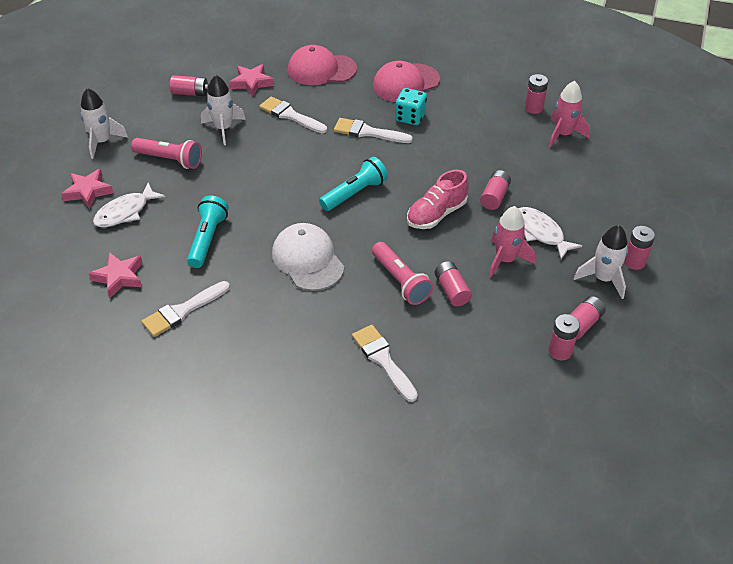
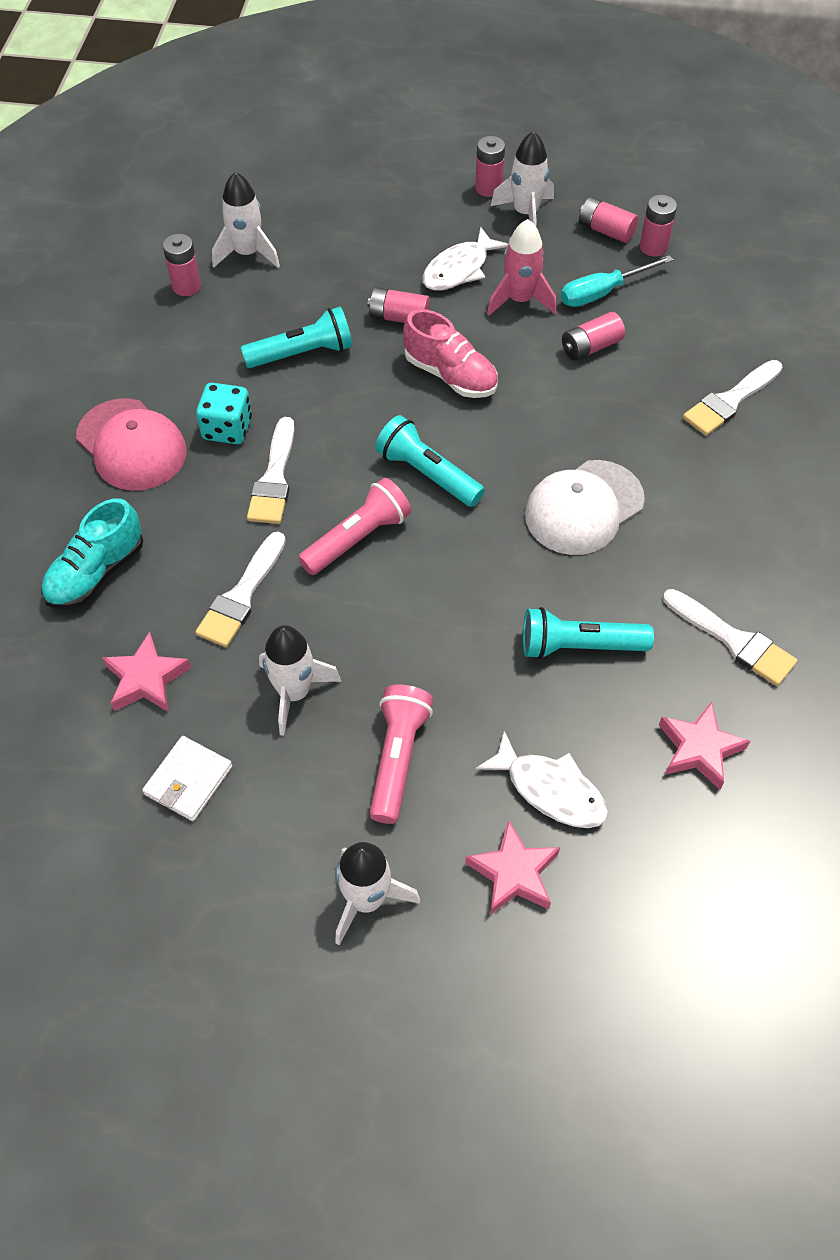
camera: 100 degrees left, 10 degrees up
(190, 93) = (188, 780): pink battery -> white wallet
(321, 69) = (96, 573): pink cap -> turquoise shoe
(400, 281) = (591, 399): pink flashlight -> pink flashlight (358, 538)
(467, 151) = (303, 353): none -> turquoise flashlight
(509, 308) = (602, 292): none -> turquoise screwdriver
(563, 134) = (247, 253): pink rocket -> white rocket

